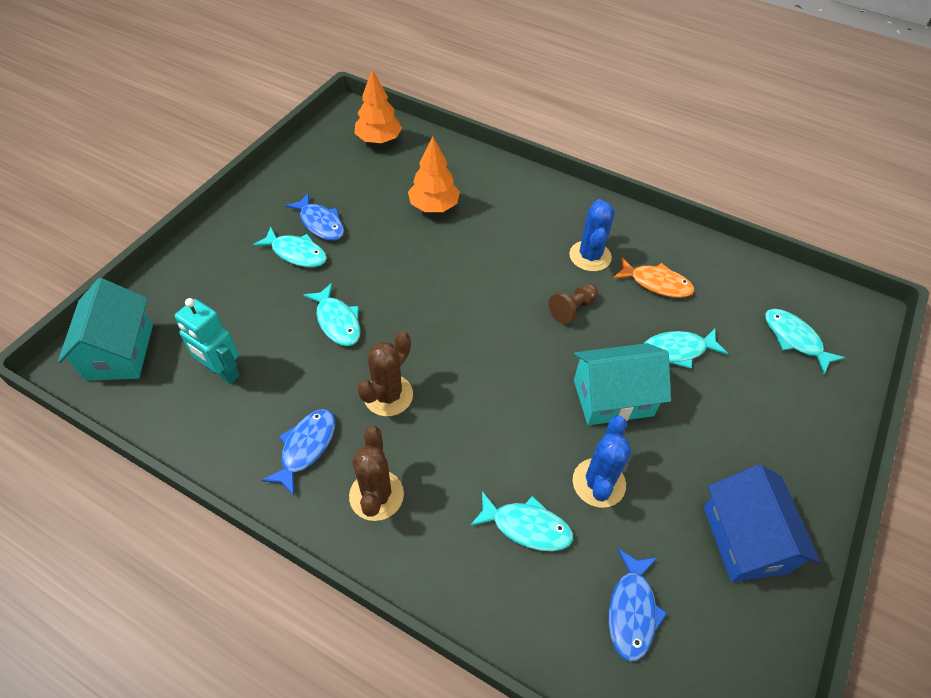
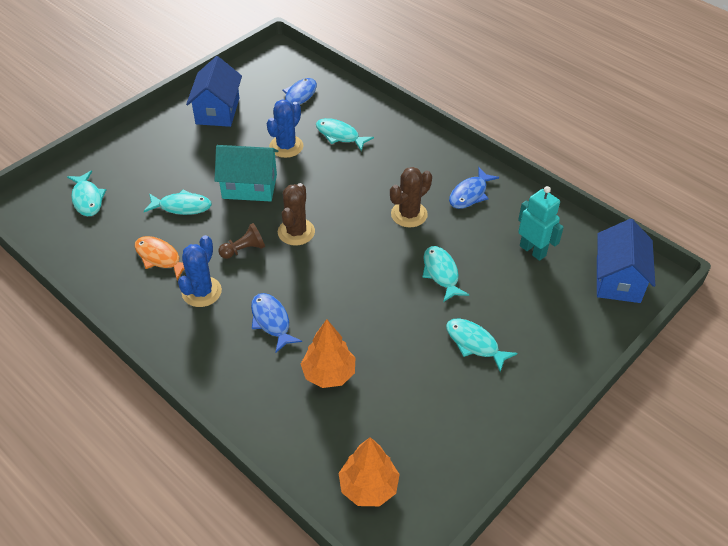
camera: 165 degrees left, 5 degrees down
(120, 352) = (618, 279): turquoise house -> blue house
(320, 223) = (449, 374): blue fish -> blue fish (271, 321)
(376, 495) = (426, 163): brown cactus -> brown cactus (296, 232)

